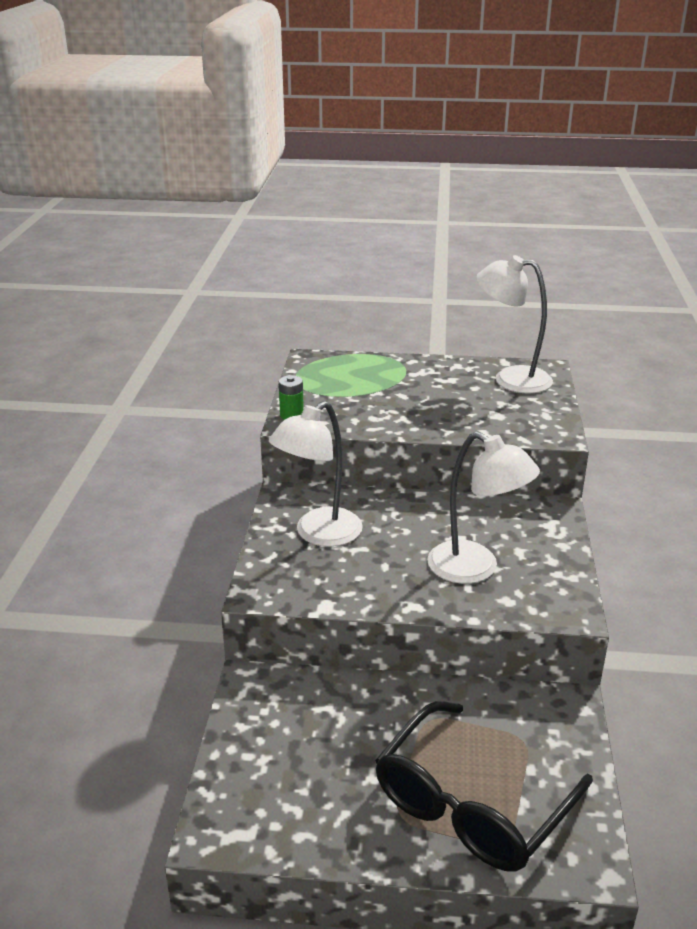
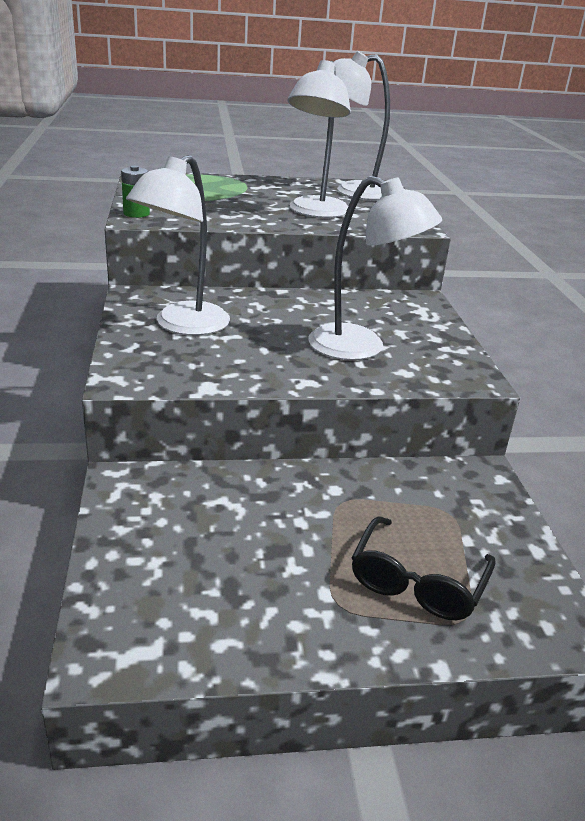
camera: 15 degrees left, 0 degrees up
(462, 413) = (315, 212): none -> white lamp
(473, 803) = (417, 581): black glasses -> black glasses, size x0.60

